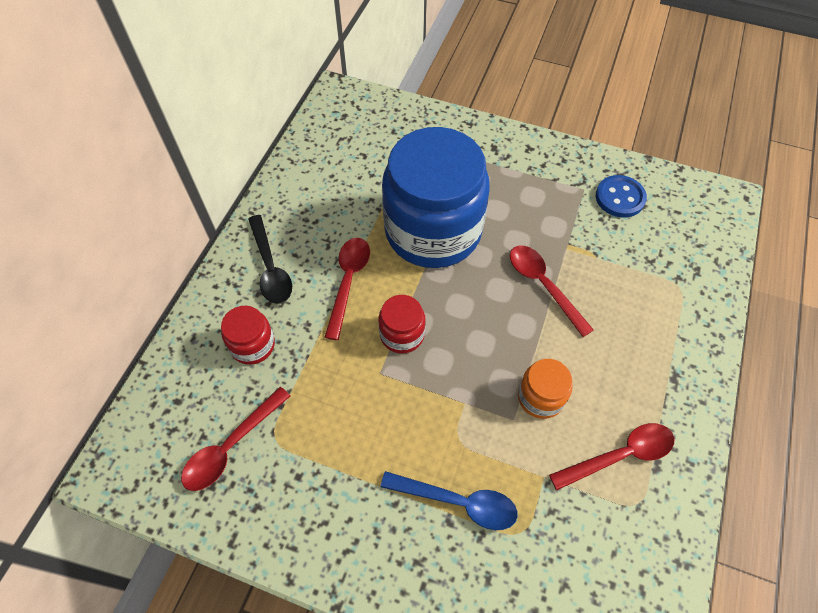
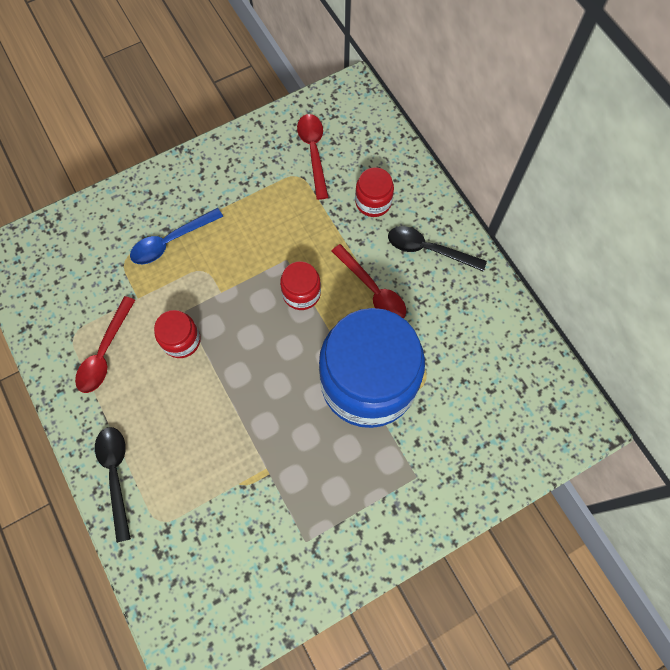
camera: 130 degrees right, 10 degrees up
(540, 397) = (181, 340): orange jar -> red jar
(543, 286) = (252, 419): red spoon -> none
(620, 198) = (271, 564): blue button -> none
(690, 347) = (116, 475): none -> black spoon

